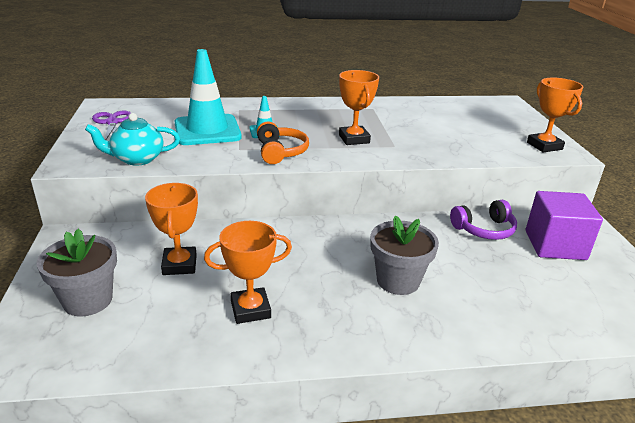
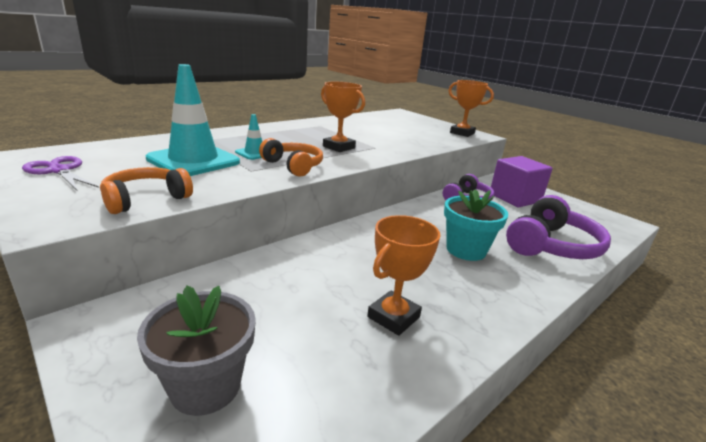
camera: 35 degrees left, 5 degrees down
(137, 159) = (146, 199): turquoise teapot -> orange headphones
(179, 265) = (273, 302): orange trophy -> none
(398, 281) = (466, 250): grey flower pot -> turquoise flower pot
(511, 310) = (551, 245): none -> purple headphones

